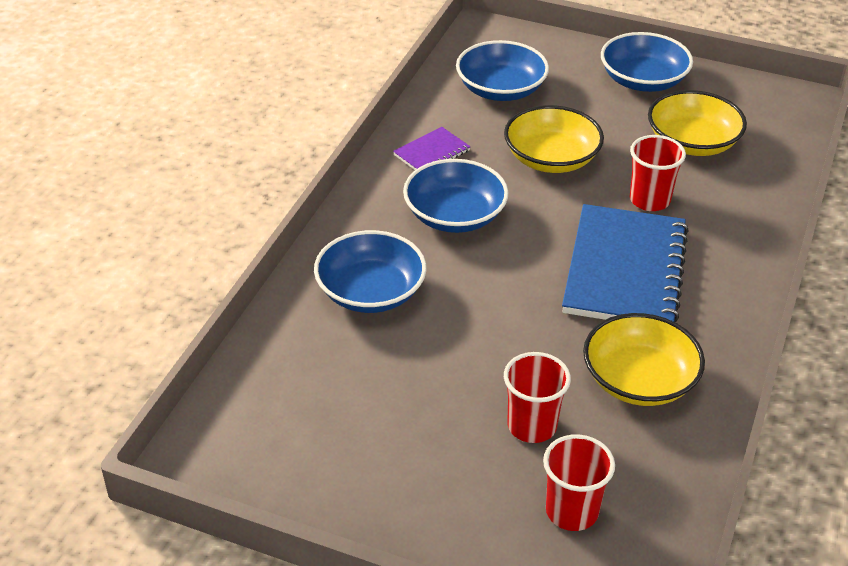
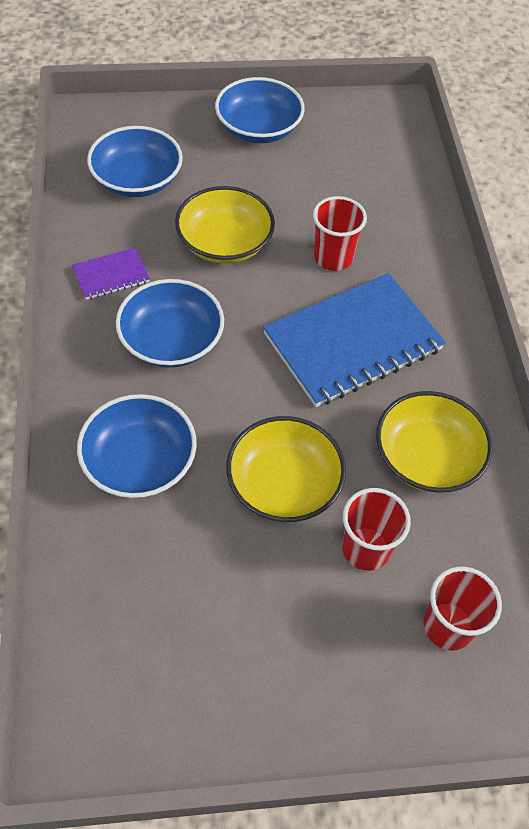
camera: 30 degrees left, 15 degrees up
(432, 153) = (111, 275): purple notebook -> purple notebook turned 45 degrees clockwise
(625, 270) = (353, 342): blue notebook -> blue notebook turned 75 degrees clockwise
(692, 142) = (335, 182): yellow bowl -> yellow bowl (284, 484)

